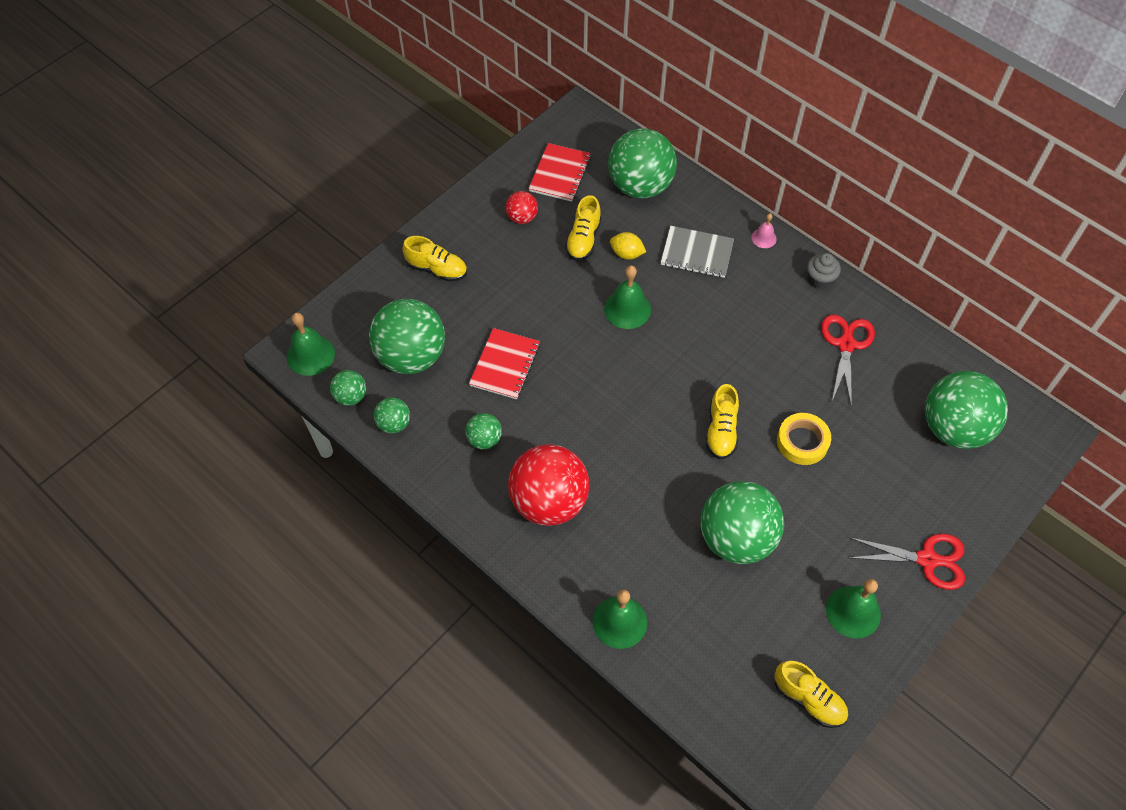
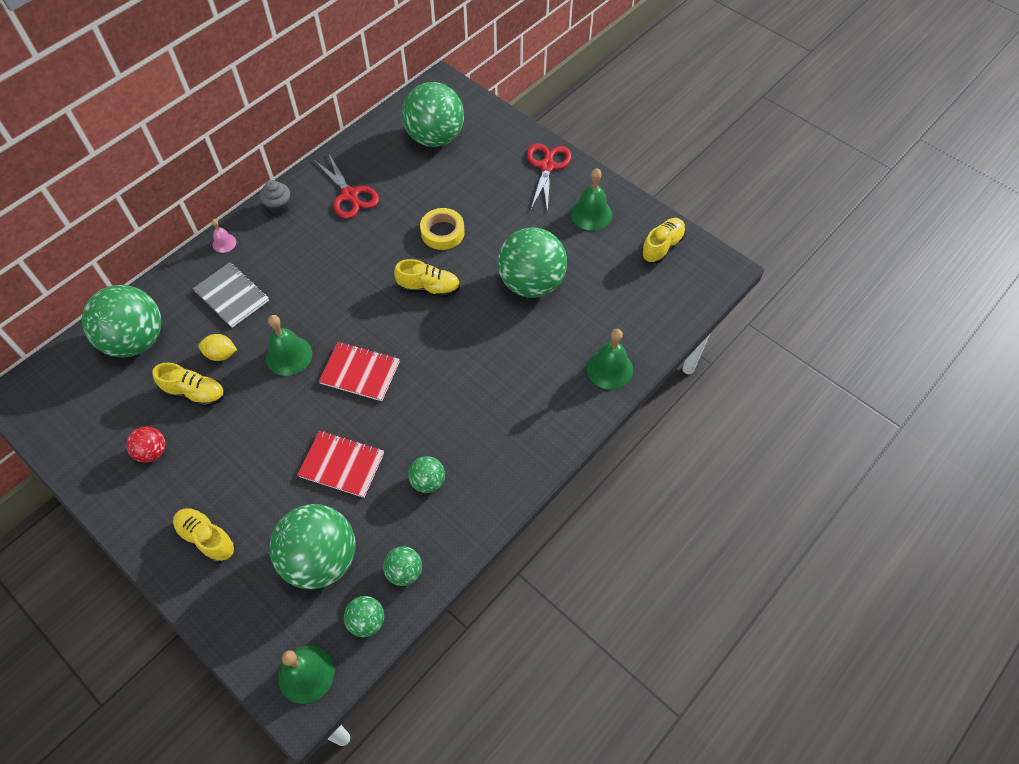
camera: 90 degrees left, 0 degrees up
(437, 269) = (207, 538): yellow shoe -> yellow shoe turned 75 degrees counterclockwise
(549, 501) = (496, 423): red ball -> none
(559, 174) = (99, 415): red notebook -> red notebook (360, 372)
(626, 254) = (221, 354): yellow lemon -> yellow lemon turned 75 degrees clockwise
(697, 253) = (232, 296): grey notebook -> grey notebook turned 60 degrees counterclockwise
(846, 345) = (350, 195): red scissors -> red scissors turned 135 degrees counterclockwise

